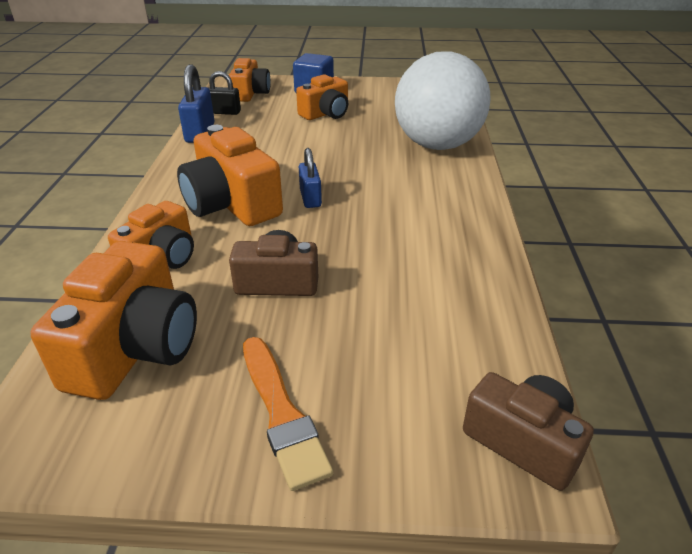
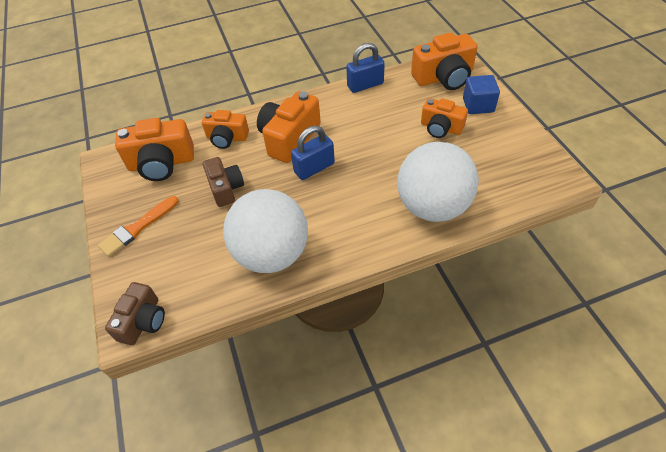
camera: 70 degrees right, 15 degrees up
(224, 112) = (403, 80): black padlock -> none
(250, 93) = (444, 77): orange camera -> orange camera, size x1.55
(310, 198) = (314, 168): blue padlock -> blue padlock, size x1.52
(443, 264) = (272, 254): none -> white ball

